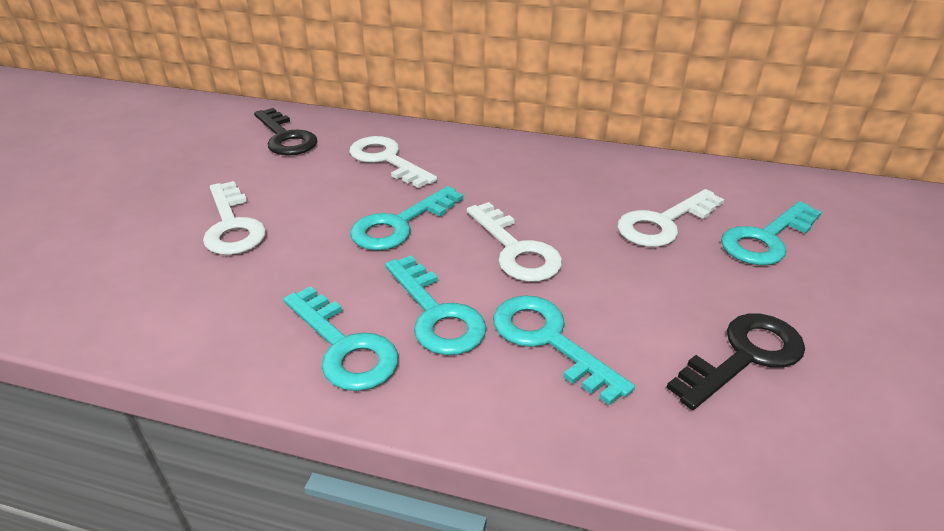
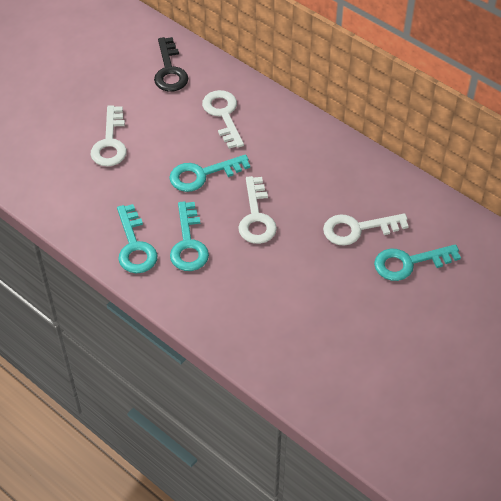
camera: 25 degrees right, 15 degrees up
(548, 340) = (234, 279): turquoise key -> none
(745, 356) = (324, 325): black key -> none

